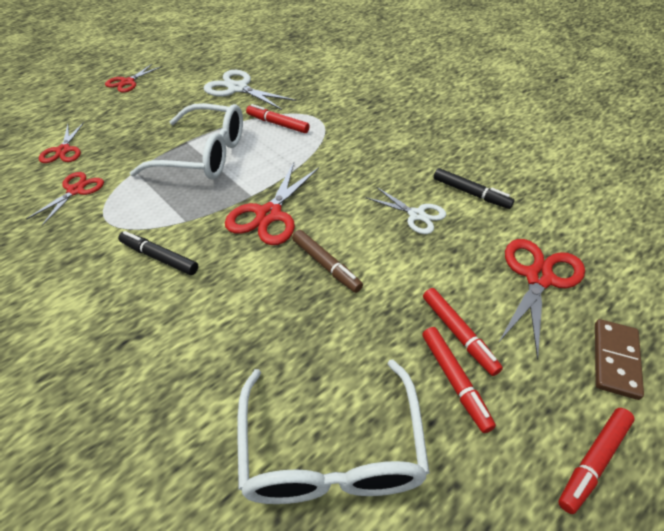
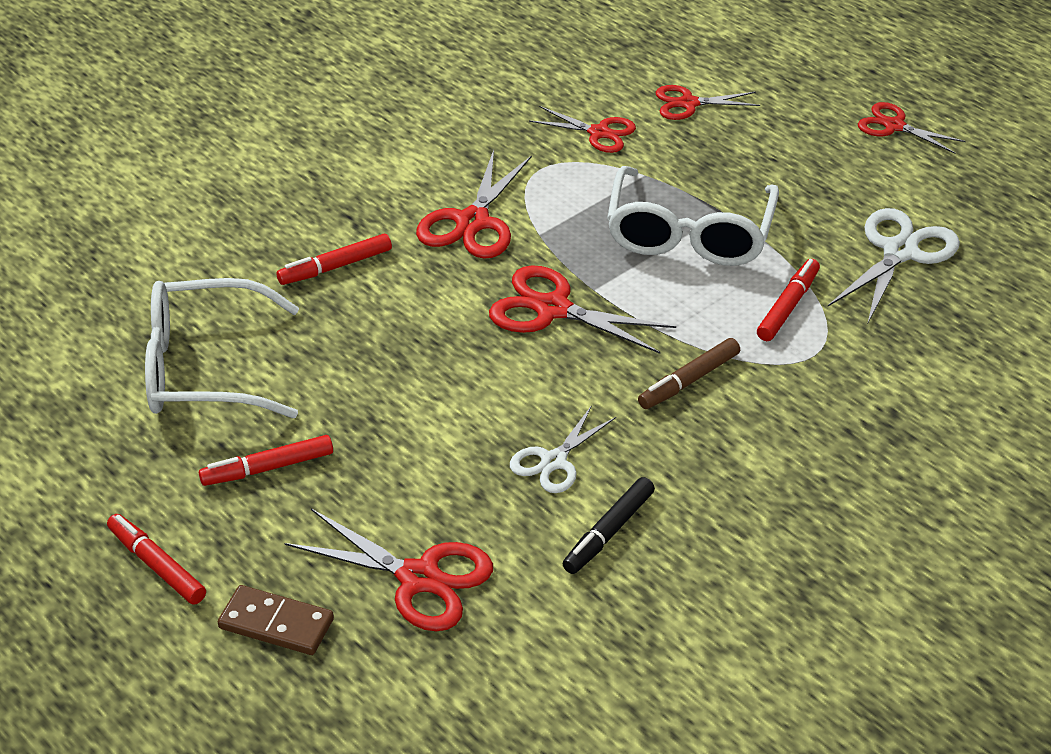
camera: 90 degrees right, 5 degrees down
(159, 257) = (472, 222): black marker -> red scissors
(326, 265) = (453, 365): brown marker -> brown marker (689, 381)
(458, 334) = (331, 480): red marker -> red marker (335, 267)

